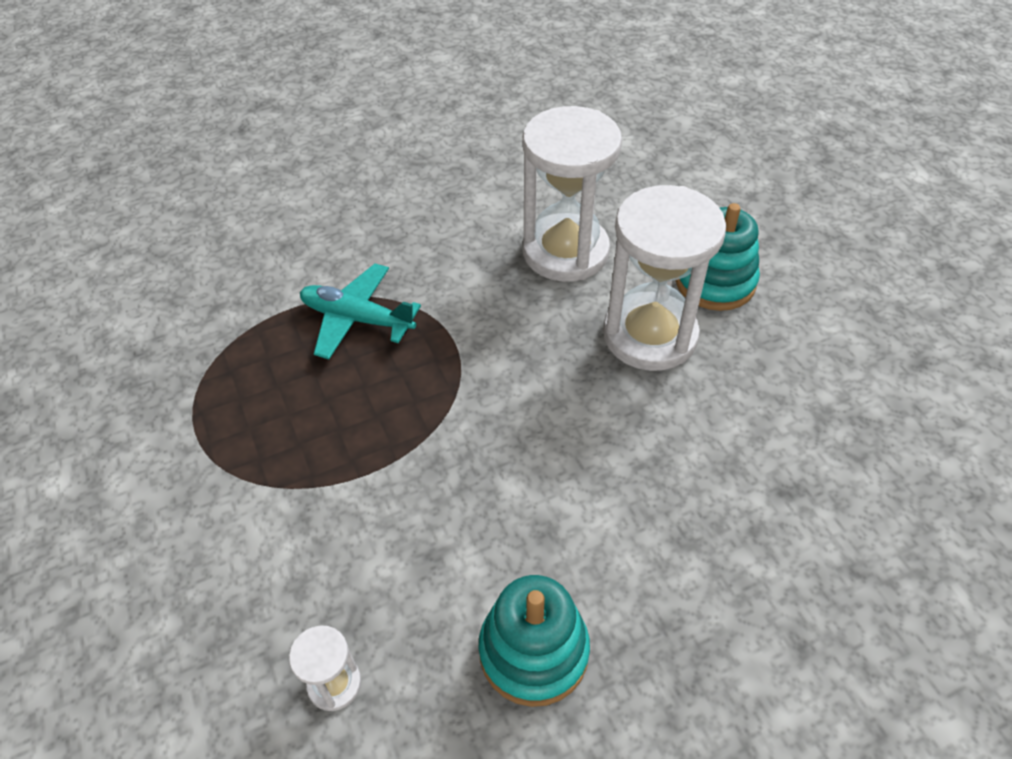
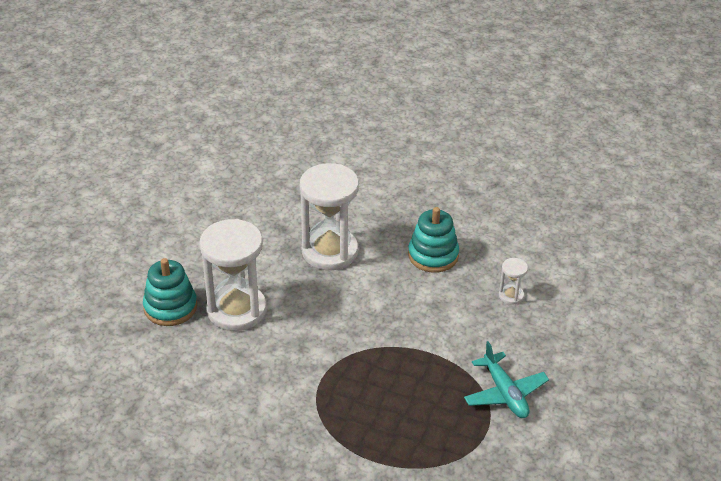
camera: 135 degrees left, 10 degrees down
(357, 319) = (353, 427): turquoise plane -> turquoise plane (505, 393)
(565, 252) = (207, 377): white hourglass -> white hourglass (329, 251)

